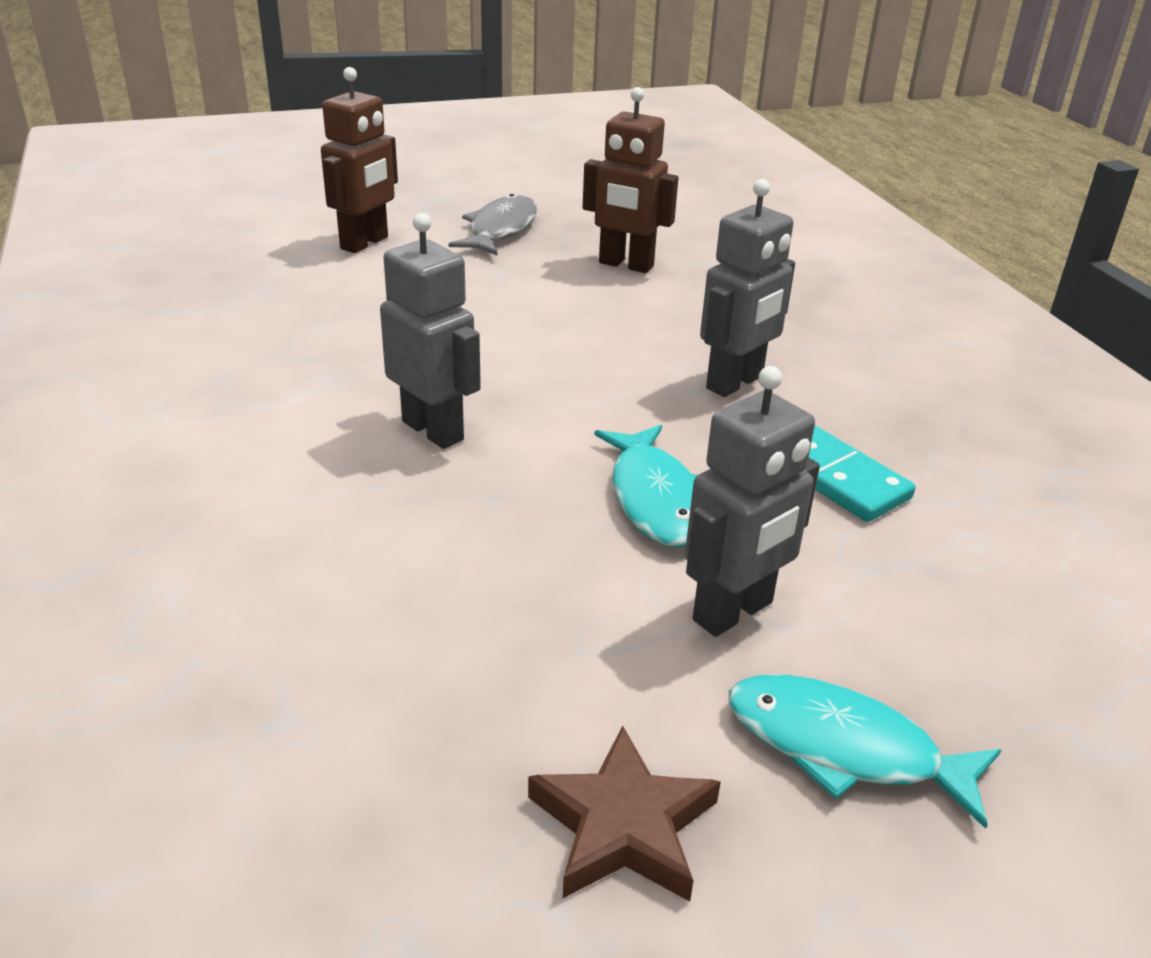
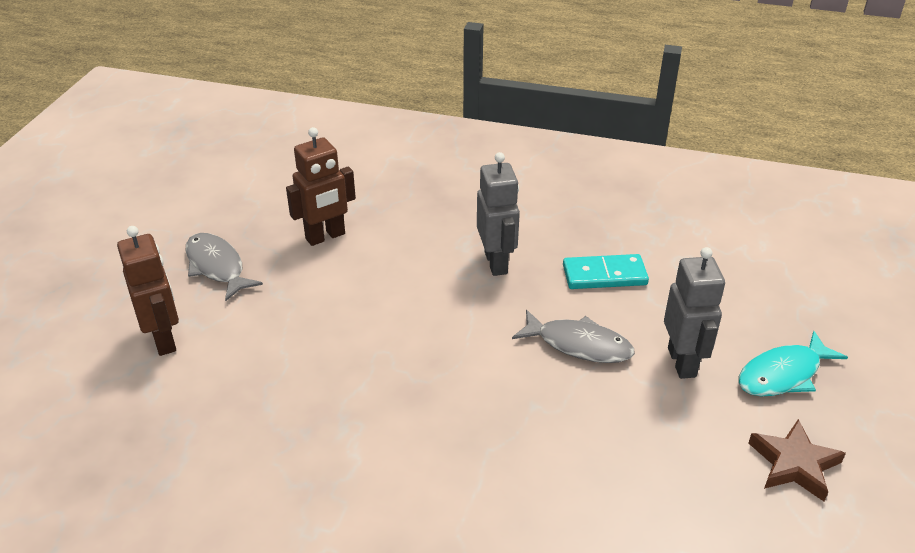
camera: 55 degrees left, 5 degrees up
(433, 430) = (447, 403): grey robot -> none
(655, 498) = (579, 345): turquoise fish -> grey fish

